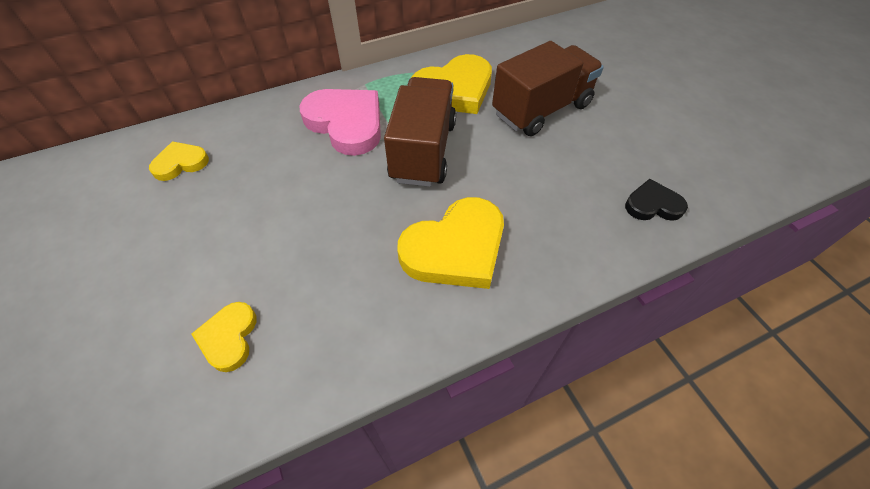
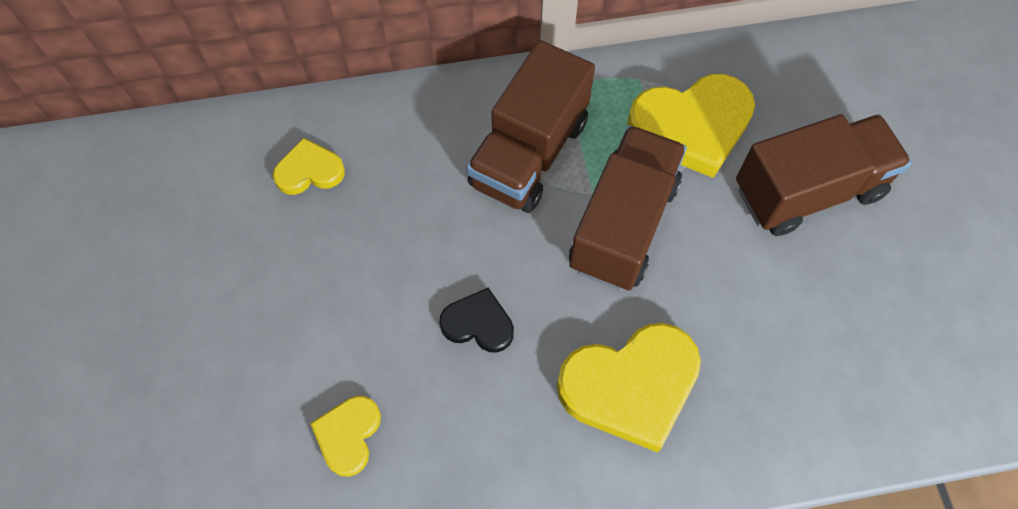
camera: 15 degrees right, 10 degrees up
(346, 123) = (529, 153): pink heart -> brown truck
(653, 205) = (909, 387): black heart -> black heart (478, 324)

